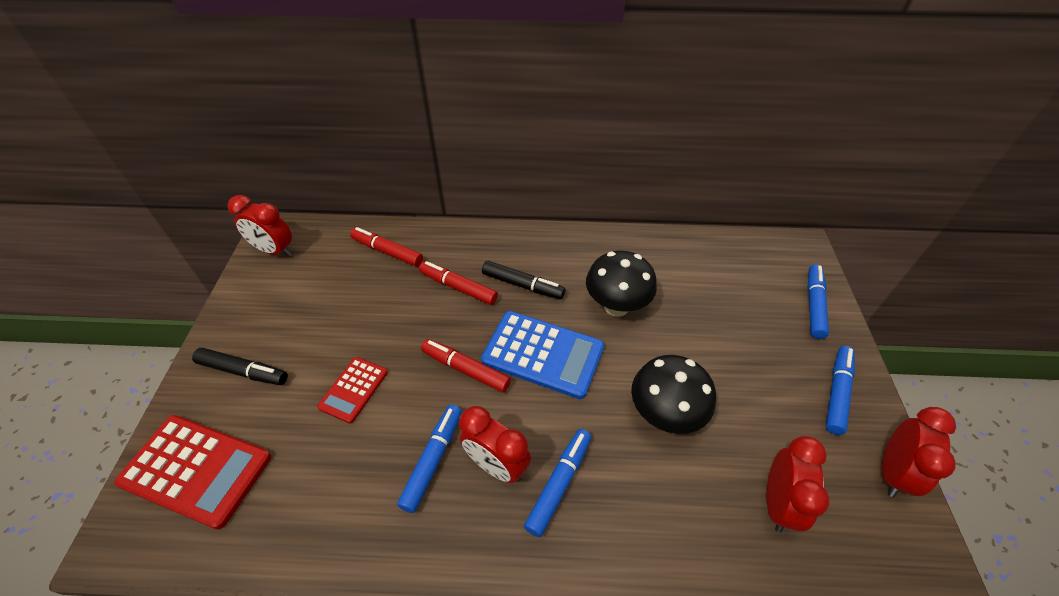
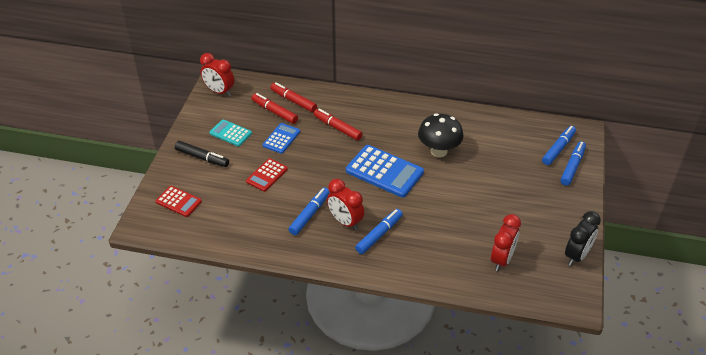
camera: 10 degrees right, 5 degrees down
(196, 470) = (178, 202): red calculator -> red calculator, size x0.57
(292, 319) = (230, 133): none -> turquoise calculator
(373, 317) = (281, 138): none -> blue calculator
(466, 369) = (335, 173): red marker -> red marker (274, 112)
(523, 285) = (380, 132): black marker -> none
(664, 415) = (450, 211): black mushroom -> none
(837, 393) = (563, 215): blue marker -> blue marker (558, 149)
(892, 472) = (577, 255): red clock -> black clock

